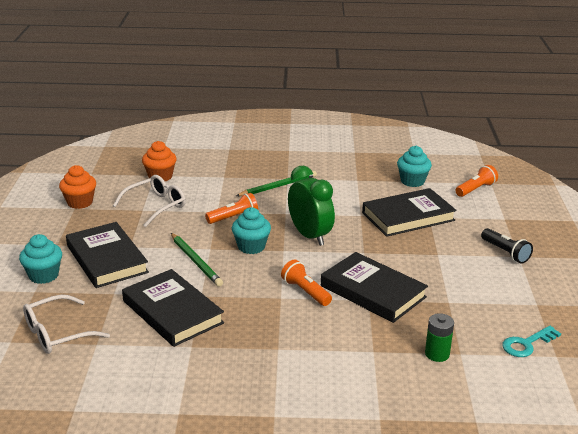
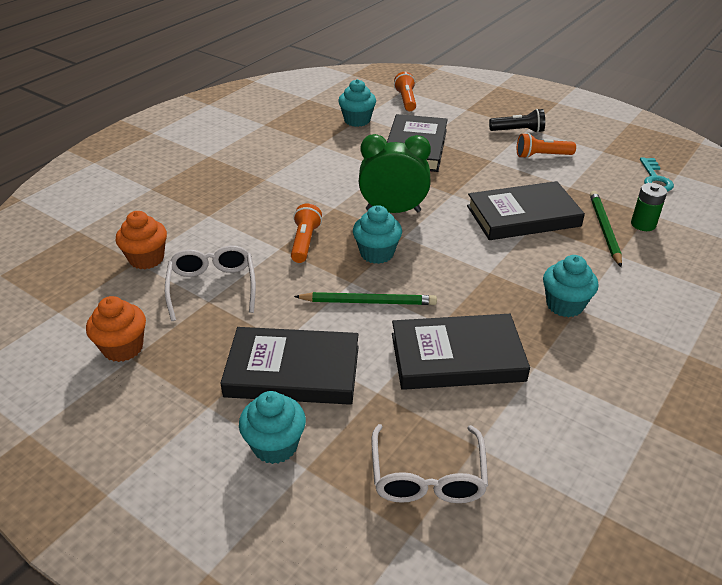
camera: 55 degrees left, 10 degrees up
(275, 341) = (564, 305): none -> turquoise cupcake
(278, 186) = (275, 190): green pencil -> green pencil (604, 229)
(305, 292) = (492, 253): orange flashlight -> orange flashlight (542, 156)

